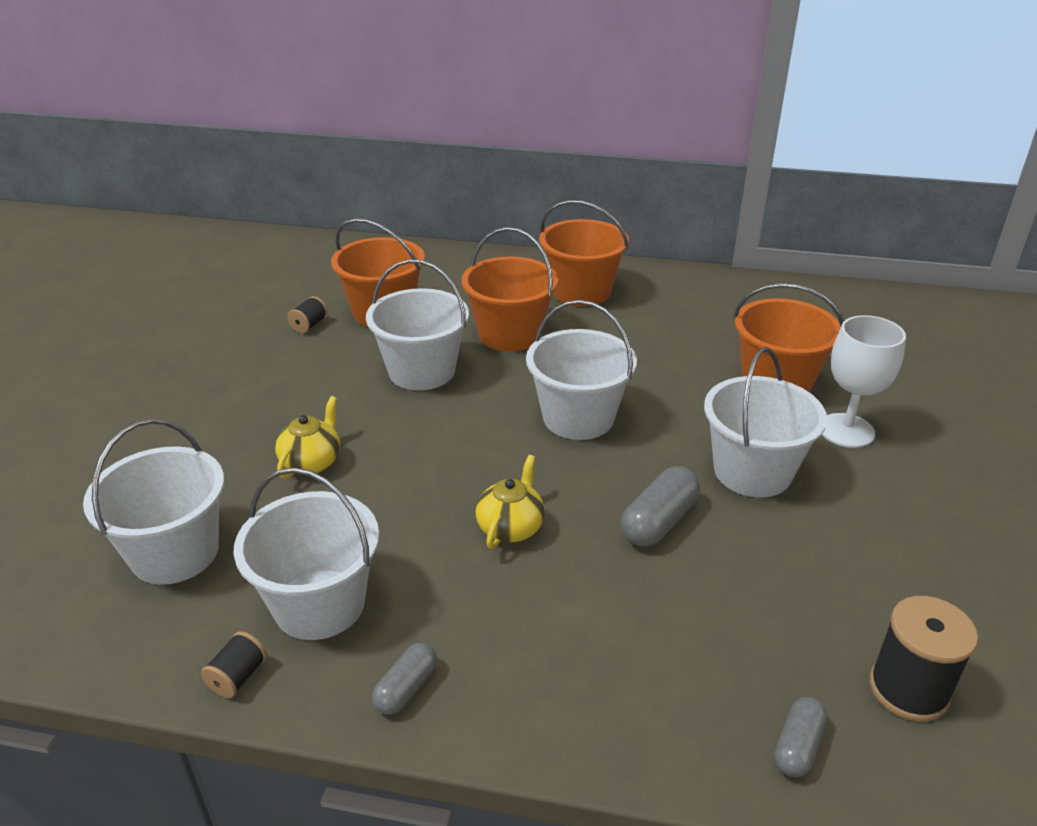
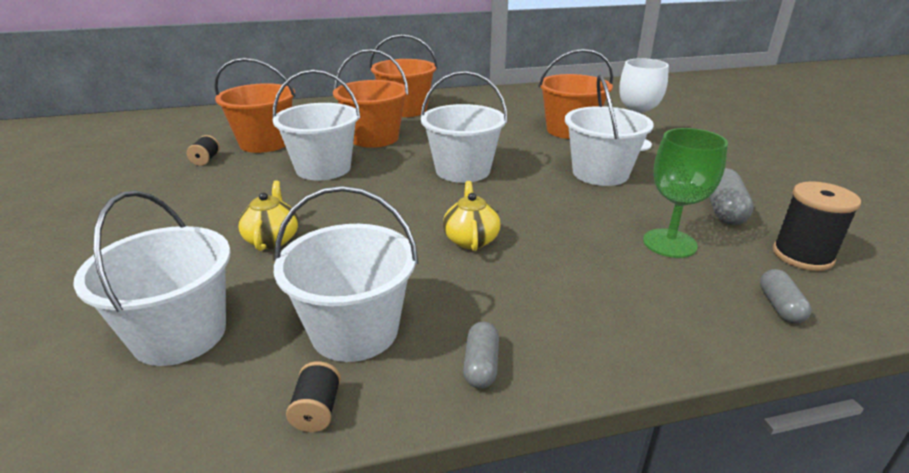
camera: 25 degrees left, 5 degrees down
(659, 521) = (569, 211): grey capsule -> grey capsule (724, 210)
(744, 610) = (669, 243): none -> green goblet

